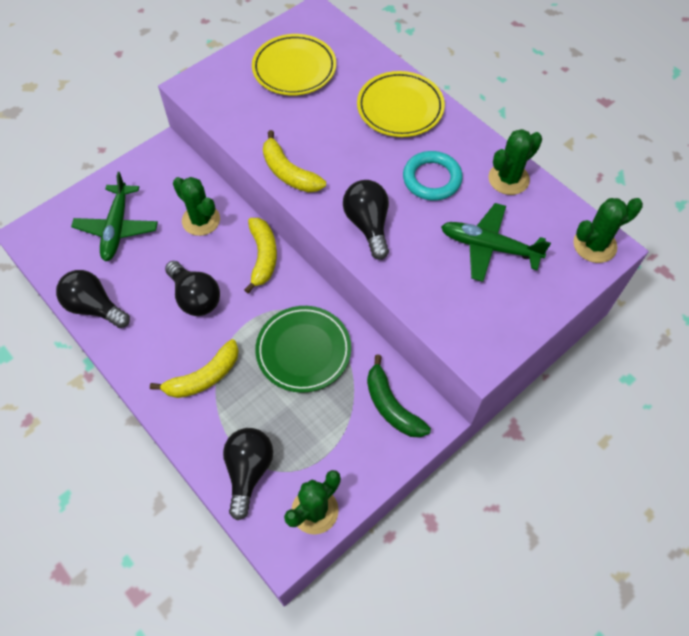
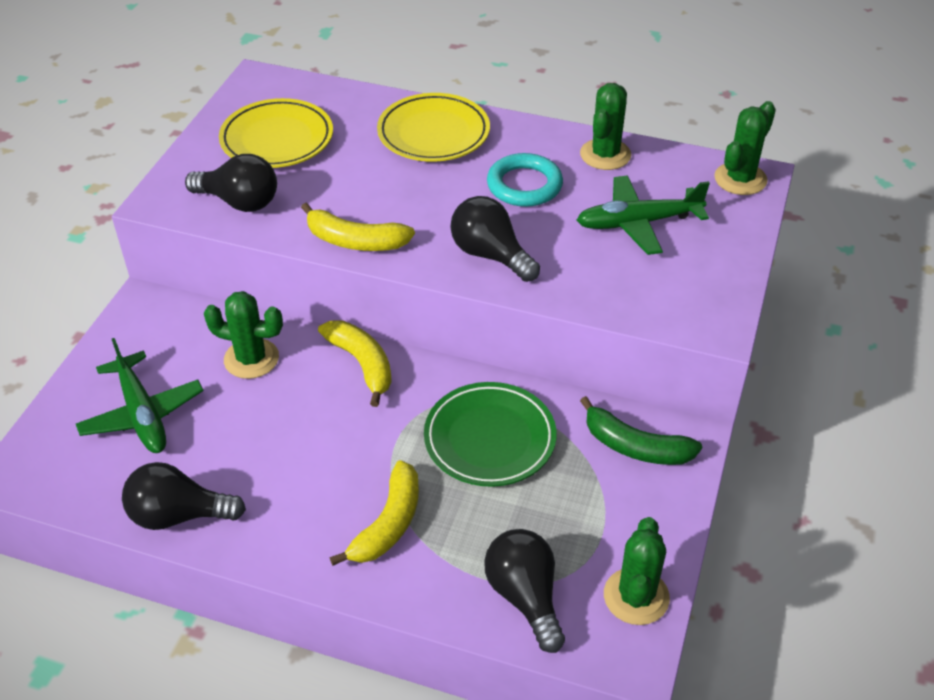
camera: 30 degrees left, 15 degrees down
(195, 297) = (309, 444): black light bulb -> black light bulb (239, 202)

